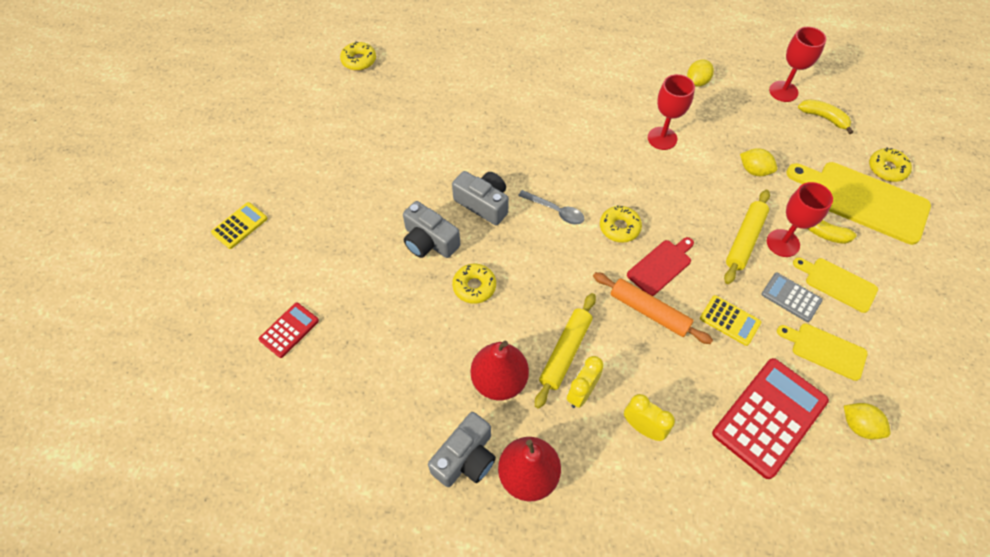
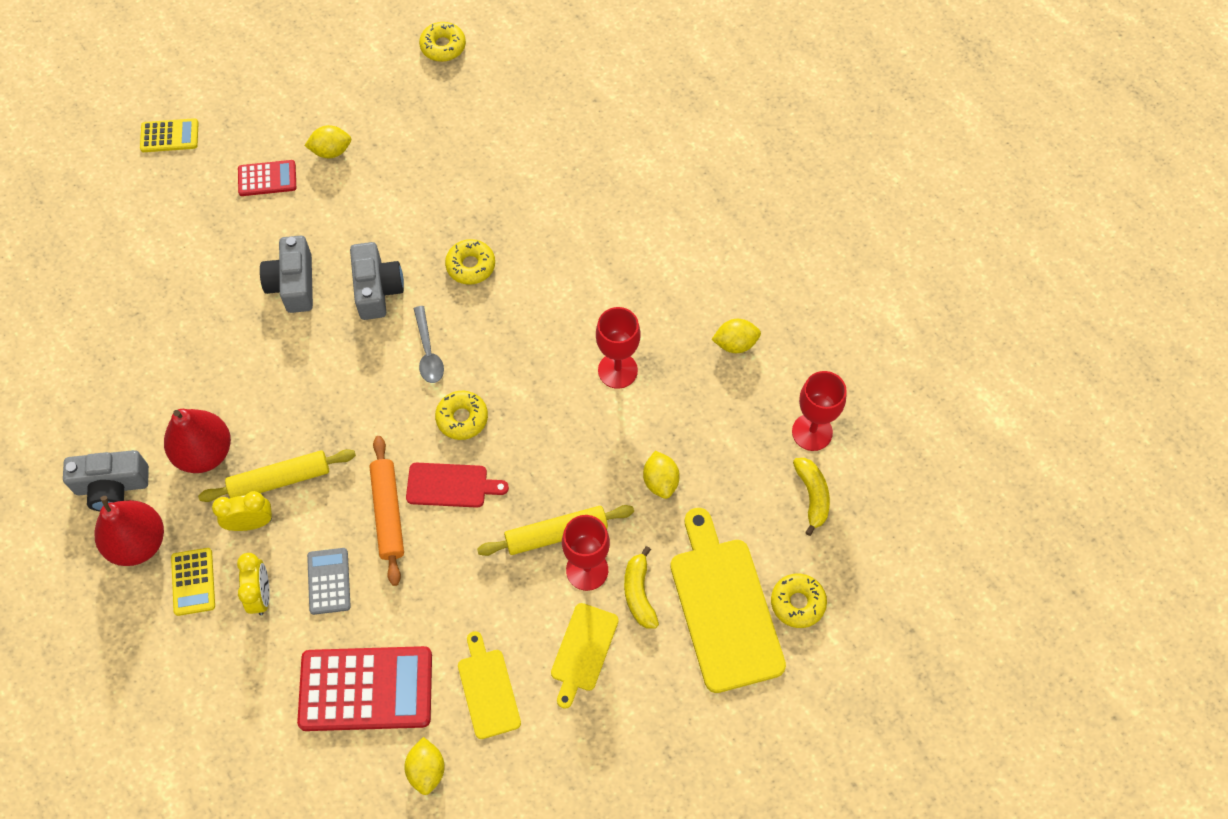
camera: 45 degrees right, 5 degrees up
(289, 330) = (108, 264): red calculator -> red calculator (267, 178)
(360, 156) = (331, 151): none -> yellow lemon
(474, 286) = (280, 357): yellow donut -> yellow donut (470, 266)
(729, 320) = (443, 586): yellow calculator -> yellow calculator (193, 582)
(791, 297) = (523, 620): grey calculator -> grey calculator (329, 581)
(837, 283) = (583, 651): yellow cutting board -> yellow cutting board turned 150 degrees counterclockwise

